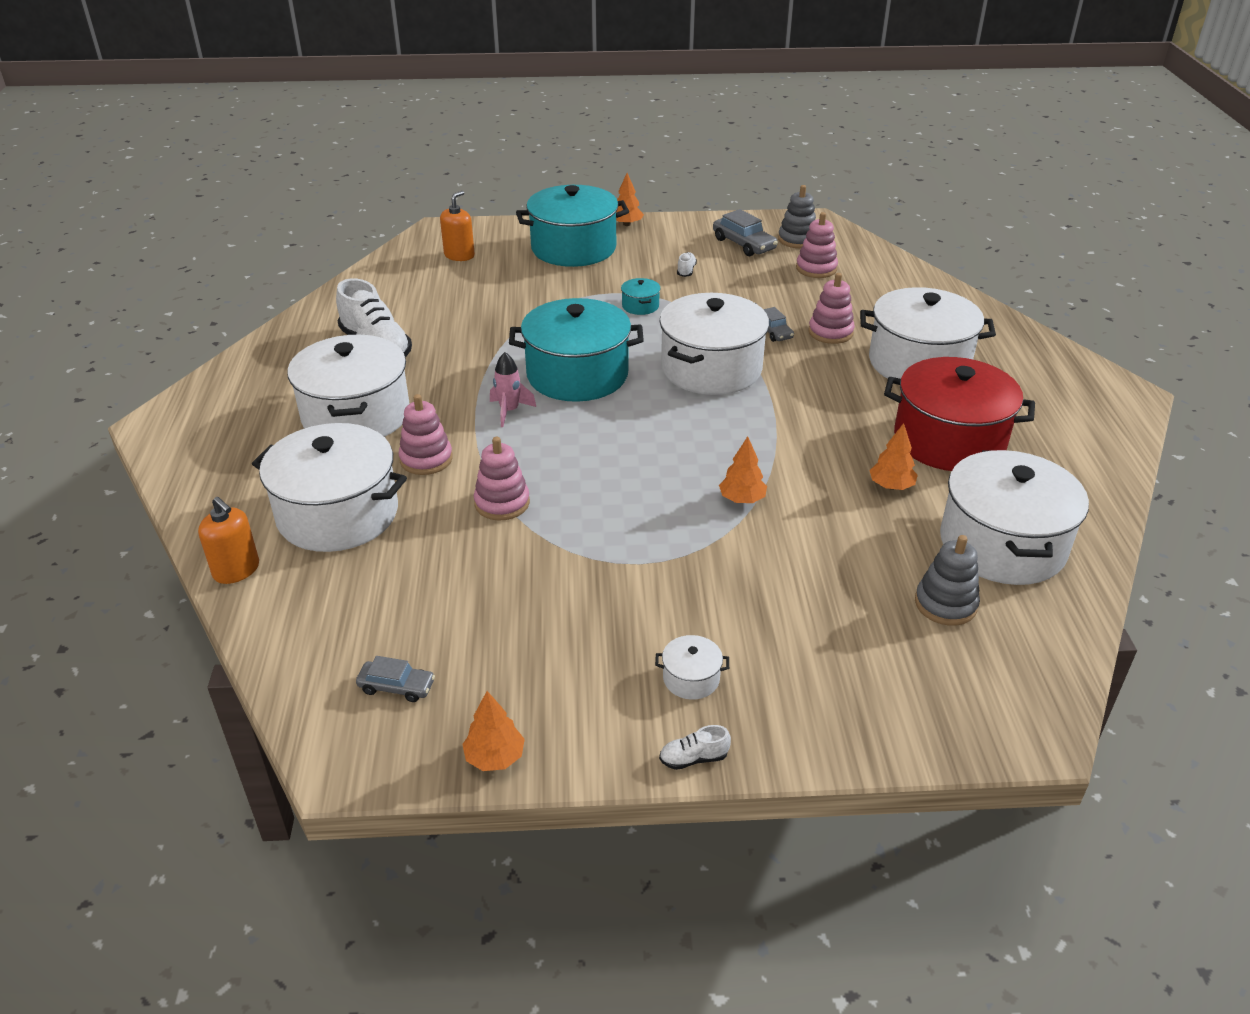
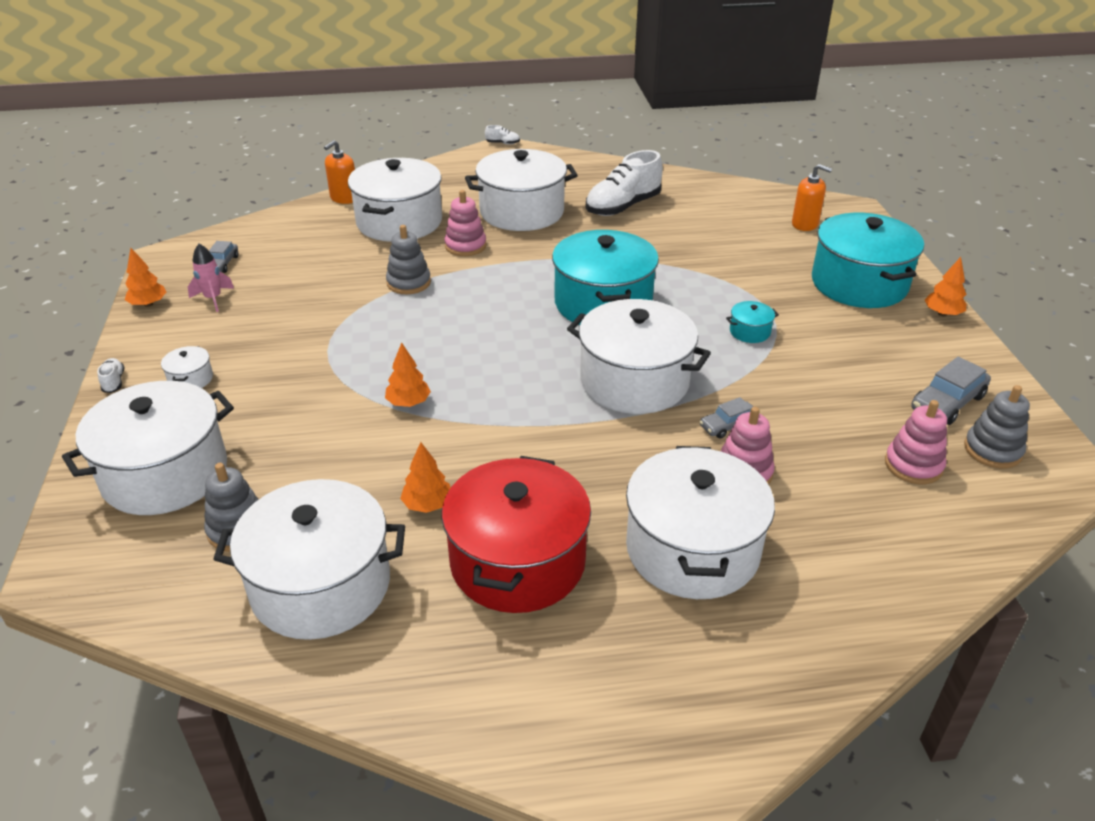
camera: 85 degrees right, 0 degrees up
(502, 503) = (409, 283): pink stacking toy -> grey stacking toy
(509, 411) = (537, 274): pink rocket -> pink rocket (213, 299)
(686, 271) = (847, 359): white shoe -> white shoe (503, 143)
(870, 673) = (165, 473): none -> white pot

